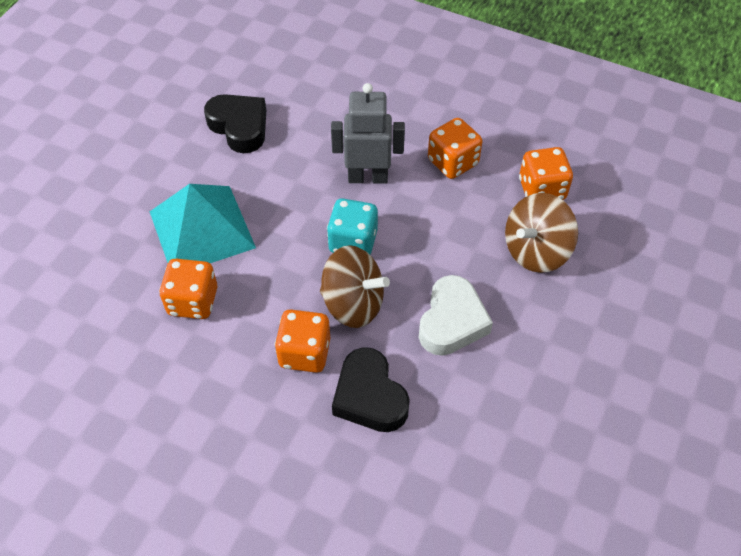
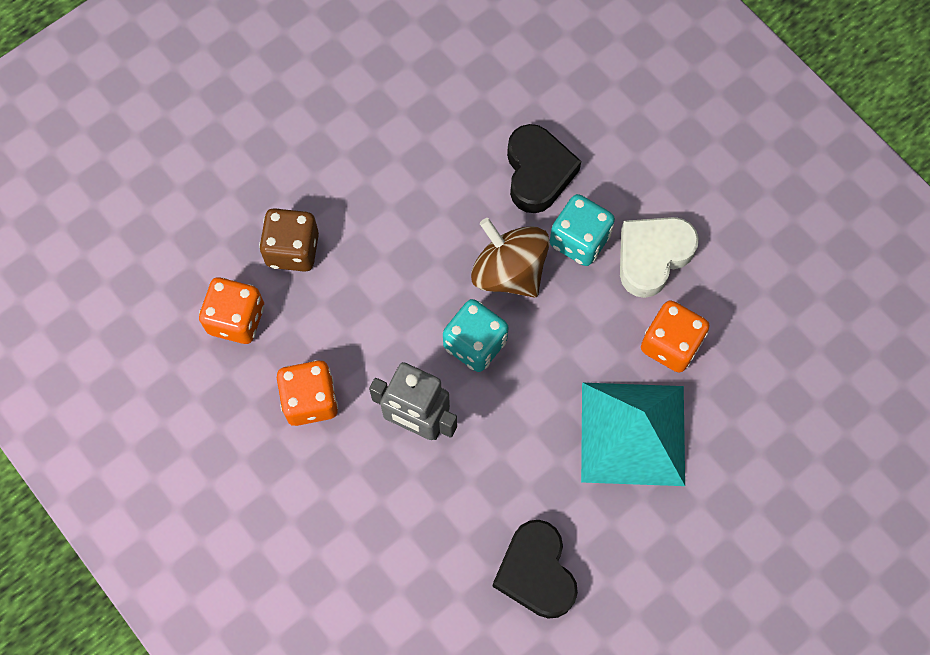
camera: 155 degrees left, 15 degrees up
(305, 353) = (579, 240): orange dice -> turquoise dice
(452, 321) = (422, 211): white heart -> white heart (652, 257)
(536, 251) = (292, 249): brown spinning top -> brown dice

